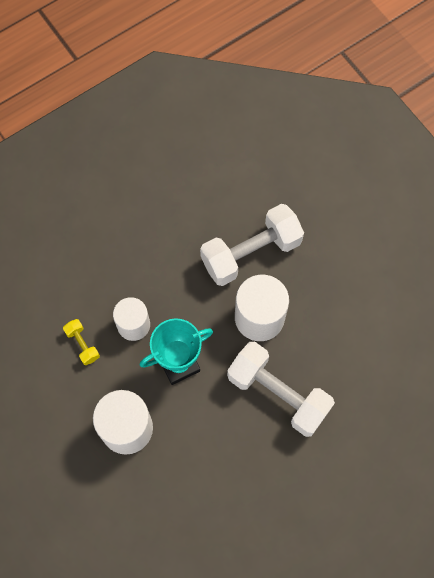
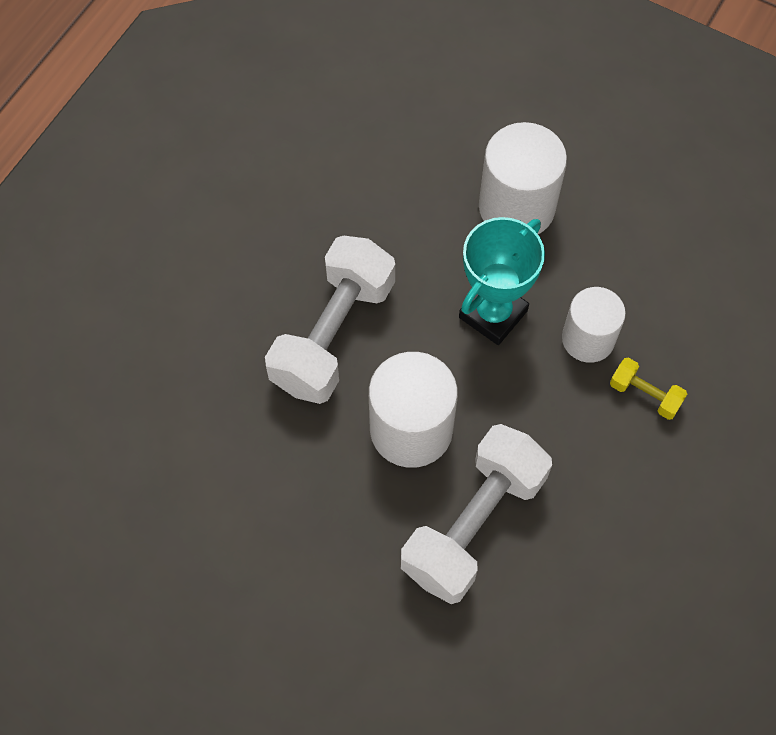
camera: 155 degrees right, 5 degrees down
(82, 344) = (642, 283): yellow dumbbell -> yellow dumbbell (645, 395)
(278, 394) = (333, 334): white dumbbell -> white dumbbell turned 75 degrees counterclockwise

